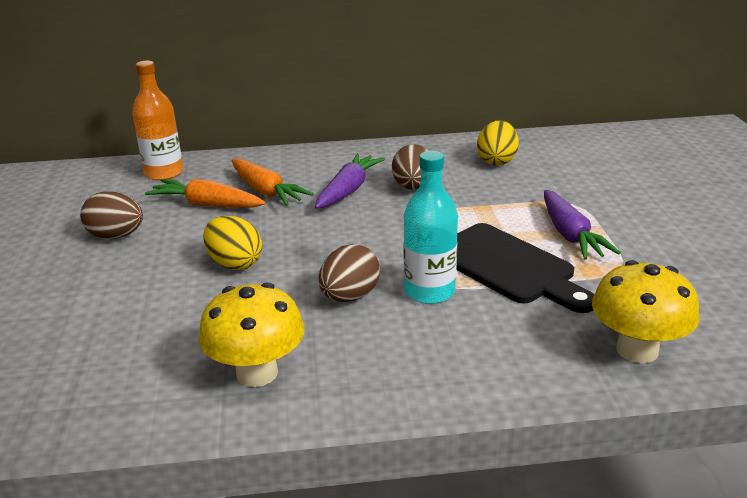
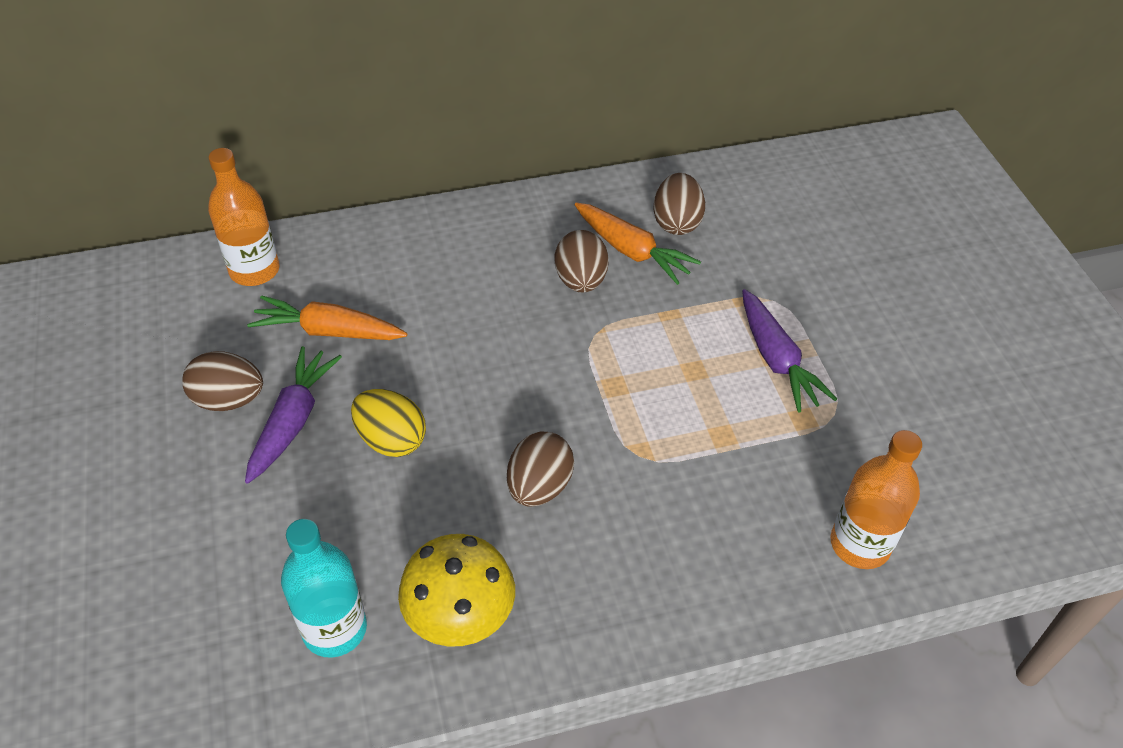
camera: 10 degrees left, 20 degrees up
(266, 191) = (398, 300): orange carrot -> orange carrot (631, 251)
(348, 190) = (501, 292): purple carrot -> purple carrot (293, 421)
(429, 291) = (628, 470): turquoise bottle -> turquoise bottle (334, 629)
(496, 161) = (676, 222): yellow egg -> brown egg
(508, 267) = (712, 421): black cutting board -> none
(637, 350) = (860, 544): yellow mushroom -> orange bottle

